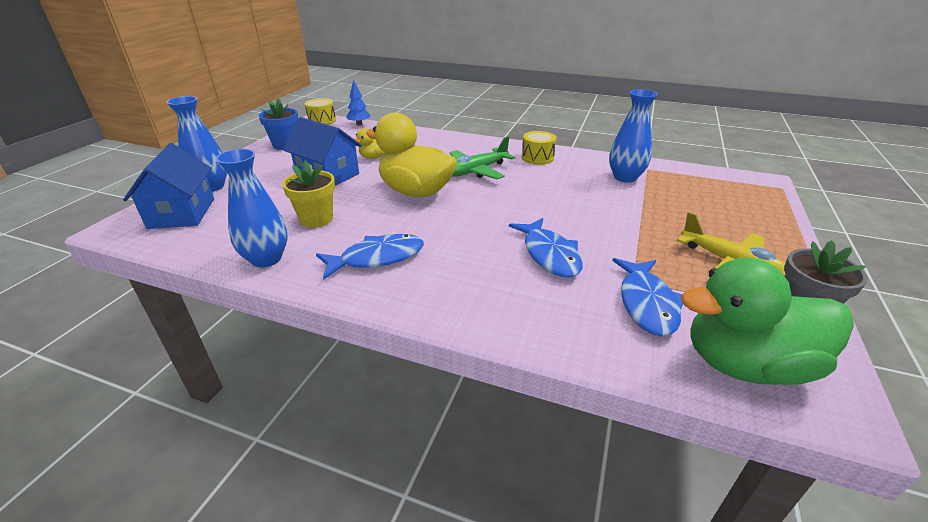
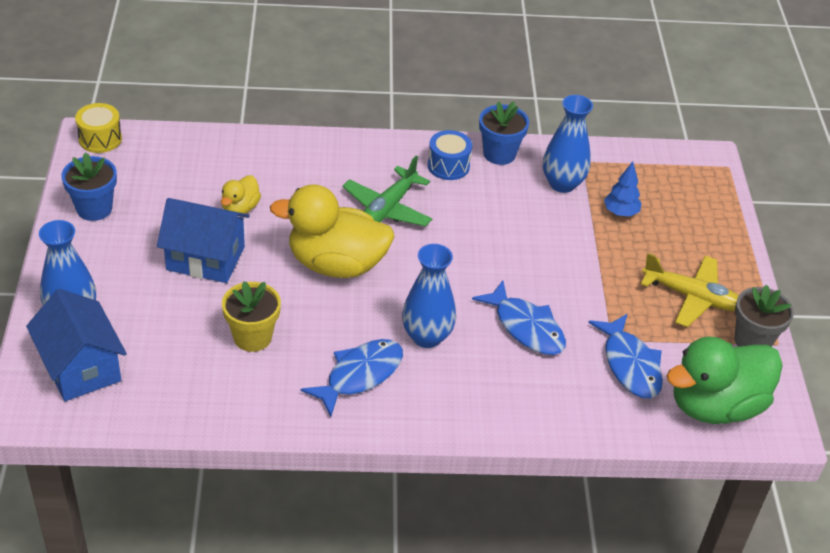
camera: 25 degrees left, 10 degrees up
(266, 259) = (245, 406): blue vase -> blue vase (427, 336)
(359, 124) = (164, 137): blue tree -> blue tree (620, 212)
(537, 158) = (448, 166): yellow drum -> blue drum
(580, 157) = (499, 154): none -> blue flower pot

